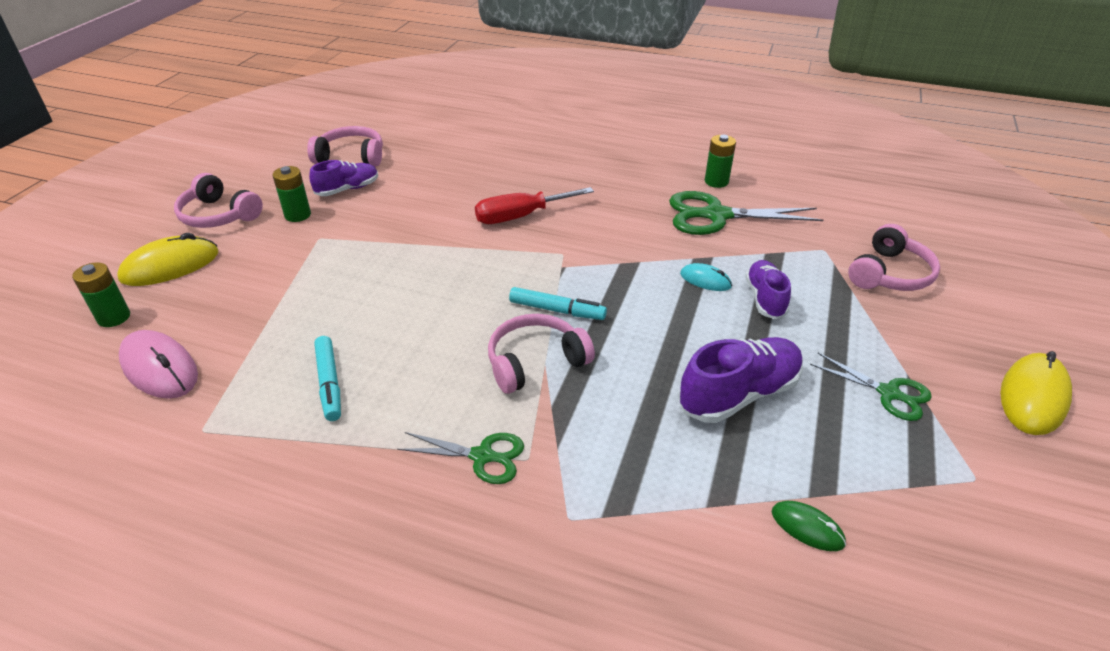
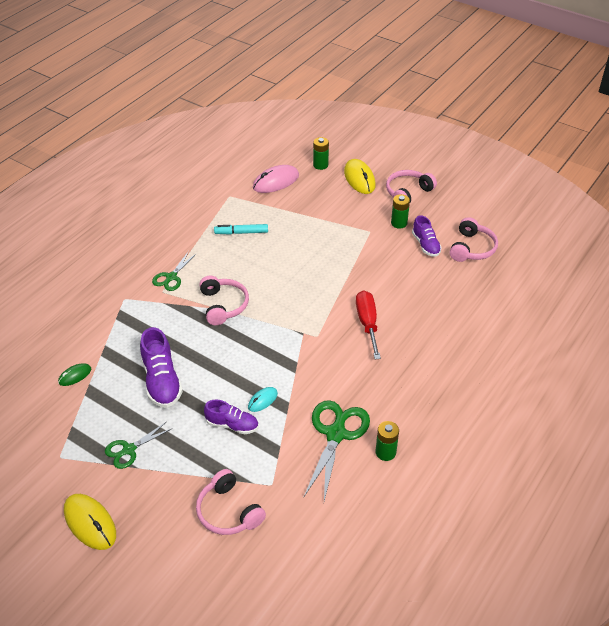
camera: 105 degrees right, 5 degrees up
(557, 310) = (261, 322): turquoise marker -> none

